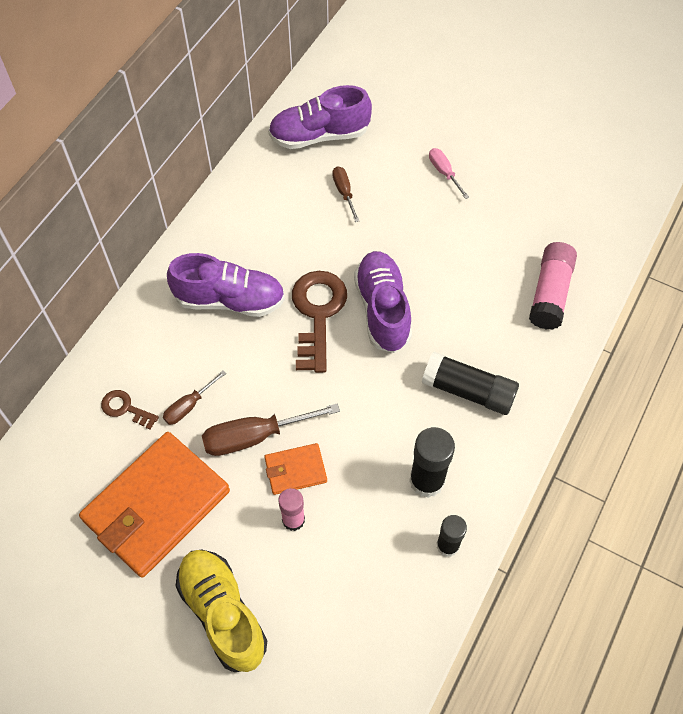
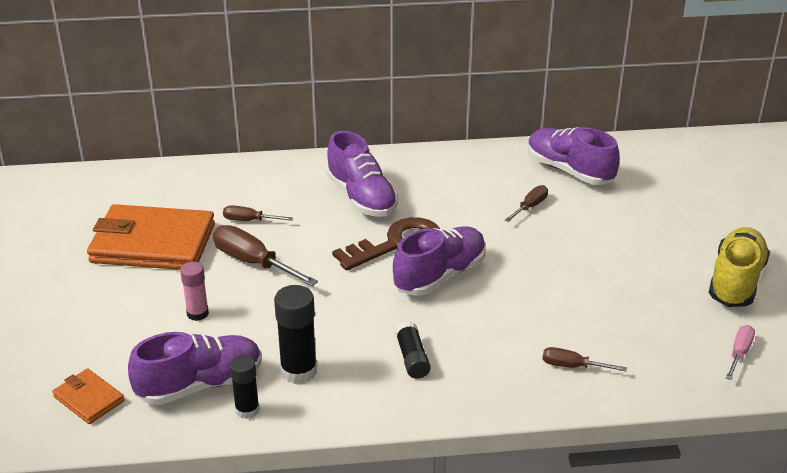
camera: 55 degrees right, 25 degrees down
(125, 408) = (220, 194): brown key -> none
(223, 613) = (89, 313): yellow shoe -> yellow shoe (735, 281)
(295, 470) = (242, 295): orange wallet -> orange wallet (88, 399)
(391, 566) = (200, 385): none -> purple shoe
(444, 173) = (622, 249): pink screwdriver -> pink screwdriver (739, 353)
(468, 391) = (412, 358): black glue stick -> black glue stick, size x0.63
(550, 293) = (573, 366): pink glue stick -> brown screwdriver

